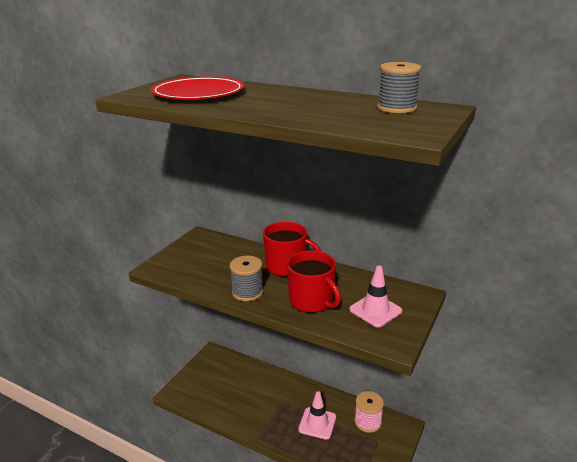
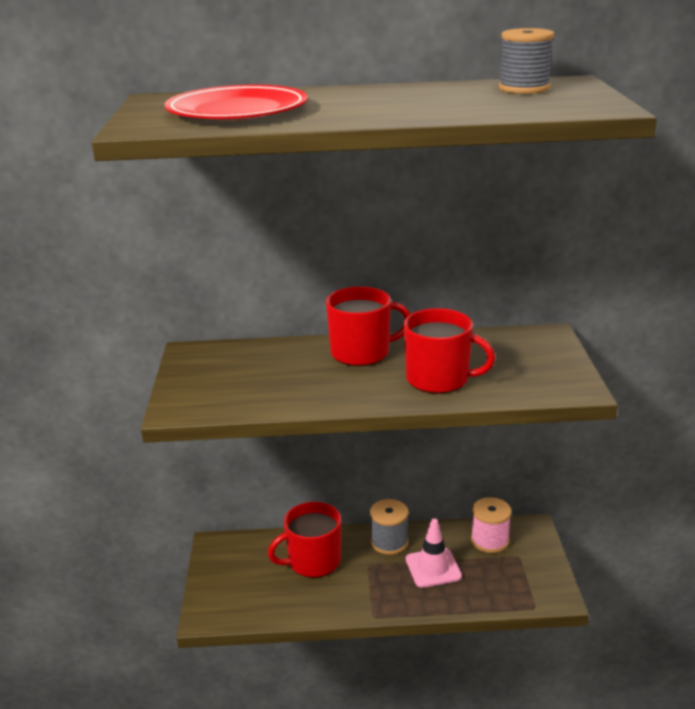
camera: 30 degrees left, 0 degrees up
(247, 292) = (347, 395): grey spool -> grey spool (389, 542)
(253, 386) = (313, 561): none -> red mug
(375, 310) = (520, 365): pink traffic cone -> none

